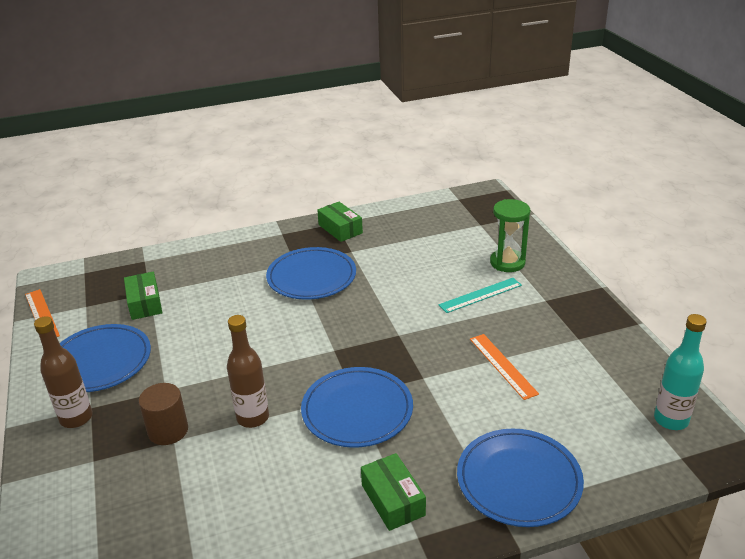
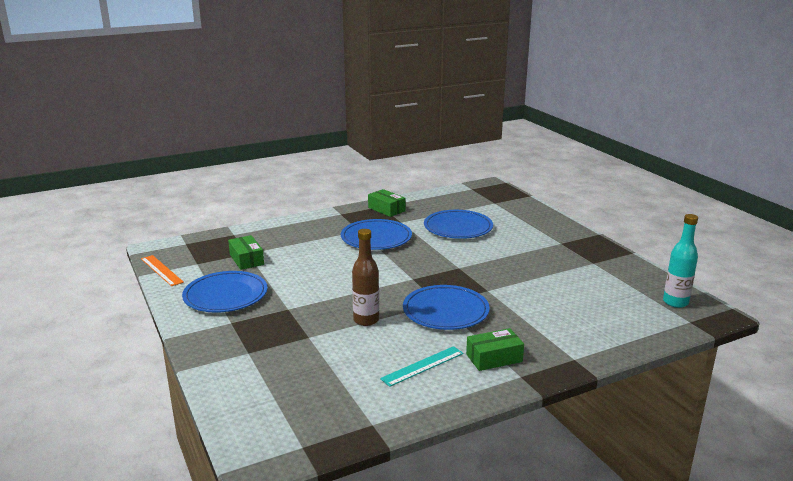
camera: 10 degrees left, 10 degrees down
(76, 418) = (222, 329): brown bottle -> none
(168, 431) = (301, 332): brown cylinder -> none
(393, 500) = (494, 358): green box -> green box turned 75 degrees counterclockwise
(480, 295) = (511, 242): turquoise ruler -> turquoise ruler (422, 366)
(502, 365) = (544, 280): orange ruler -> none
(507, 262) = (524, 223): green hourglass -> none
(518, 480) = (581, 341): blue plate -> blue plate (458, 228)

